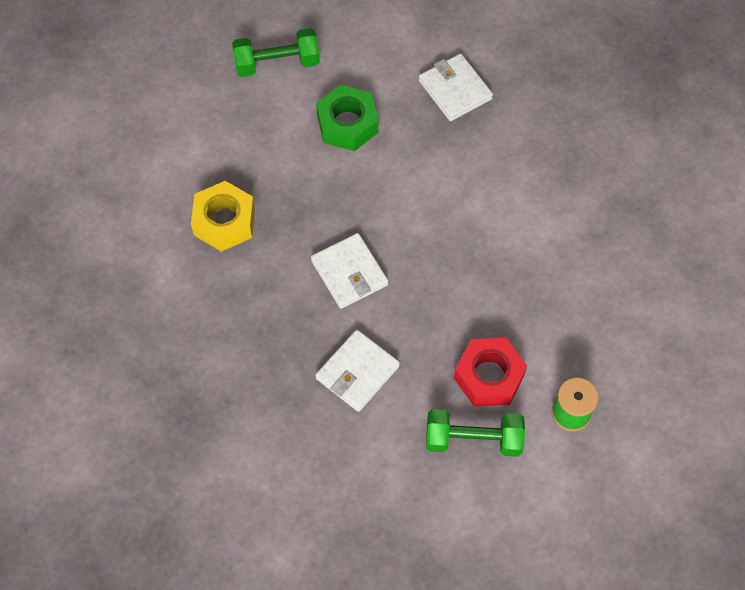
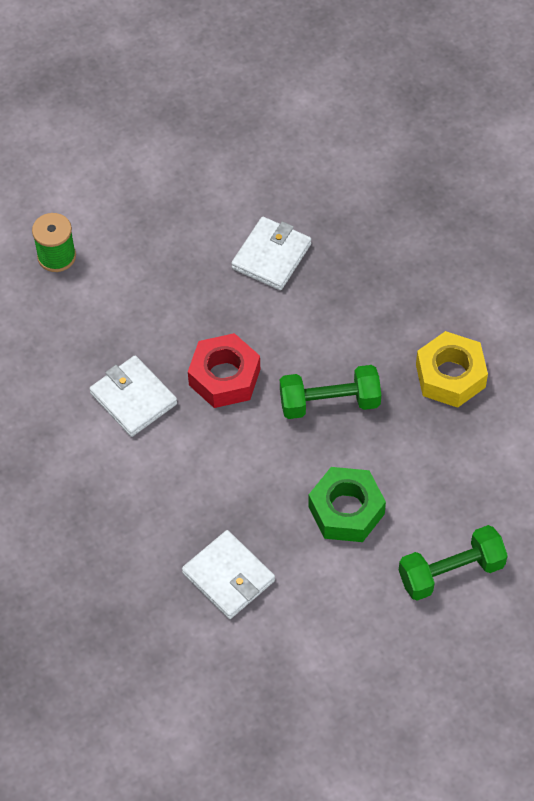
camera: 170 degrees right, 5 degrees down
(349, 273) = (302, 347): white wallet -> white wallet (133, 398)
(473, 439) = (148, 218): green dumbbell -> green dumbbell (329, 402)
(489, 376) = (141, 274): red nut -> red nut (224, 377)

